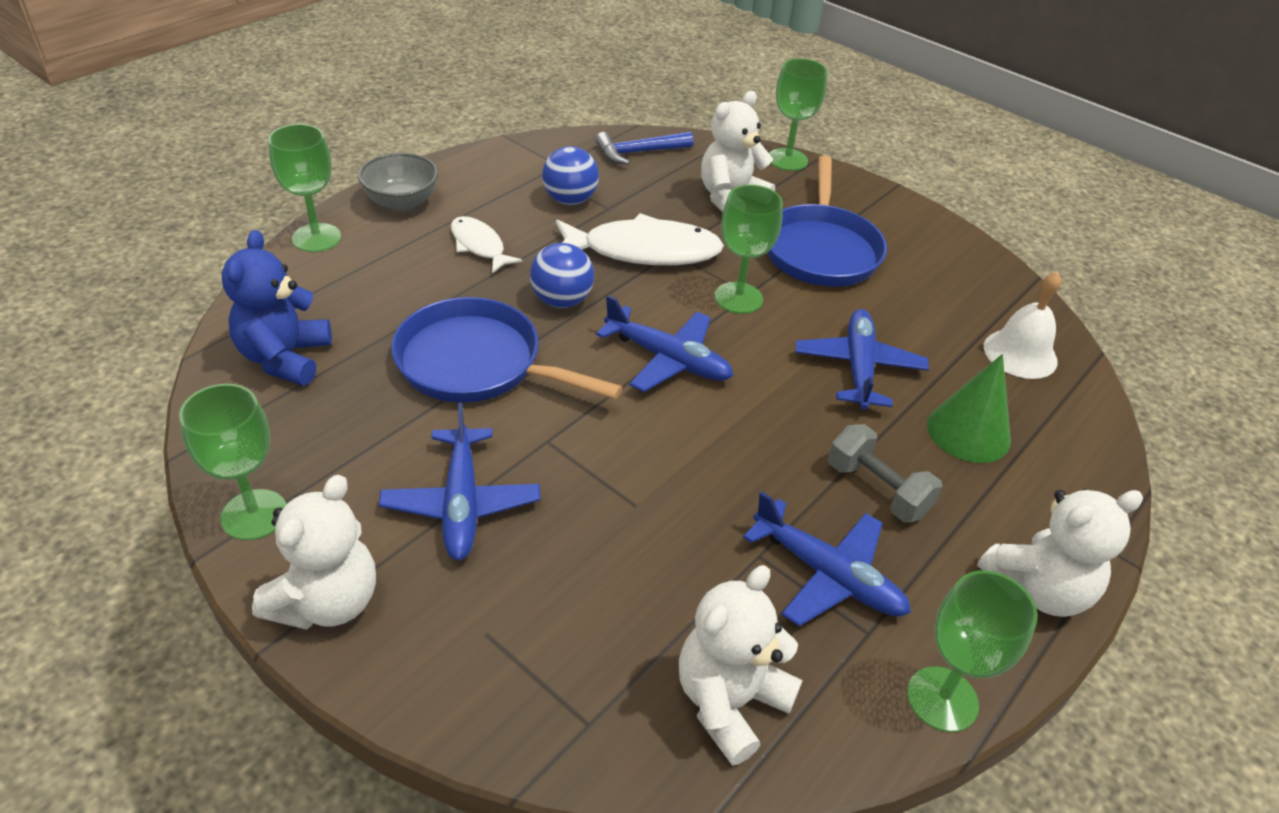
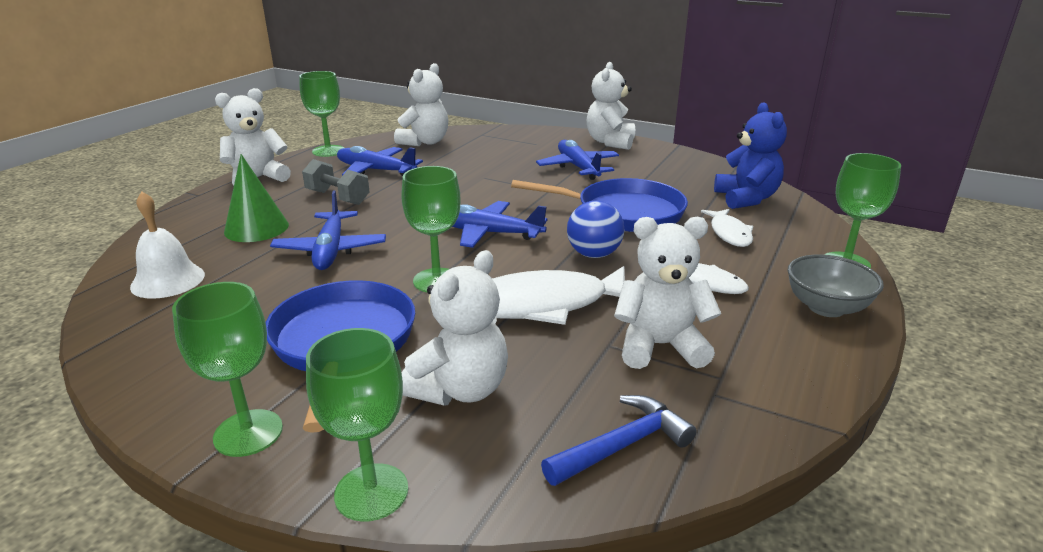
camera: 170 degrees right, 15 degrees down
(254, 515) = (673, 154): green goblet -> green goblet (248, 433)
(383, 300) = (729, 233): none -> white fish
(570, 200) = (660, 346): blue ball -> white teddy bear

